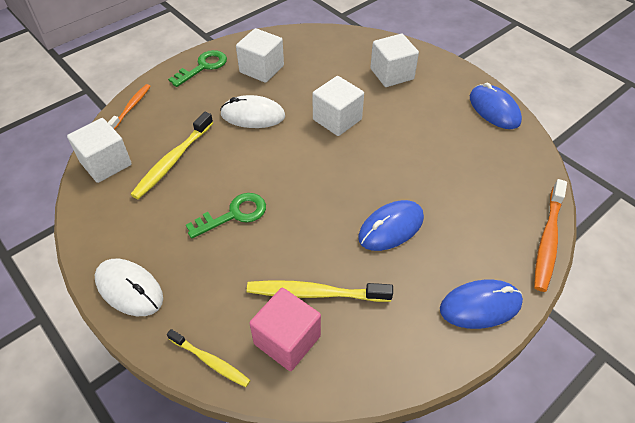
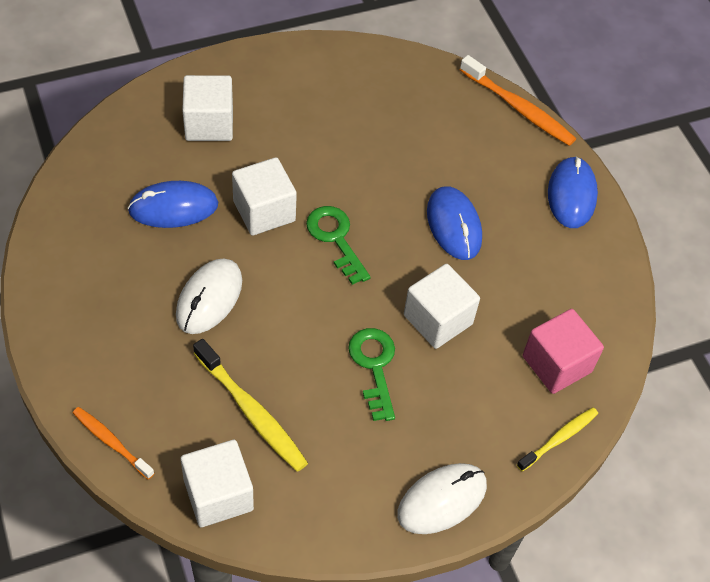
camera: 75 degrees left, 5 degrees up
(203, 67) = (68, 330): green key -> green key (336, 239)
(261, 69) = (116, 259): white cube -> white cube (438, 319)
(315, 293) = (511, 322): yellow toothbrush -> none
(494, 109) = (324, 59): blue mouse -> blue mouse (173, 207)

